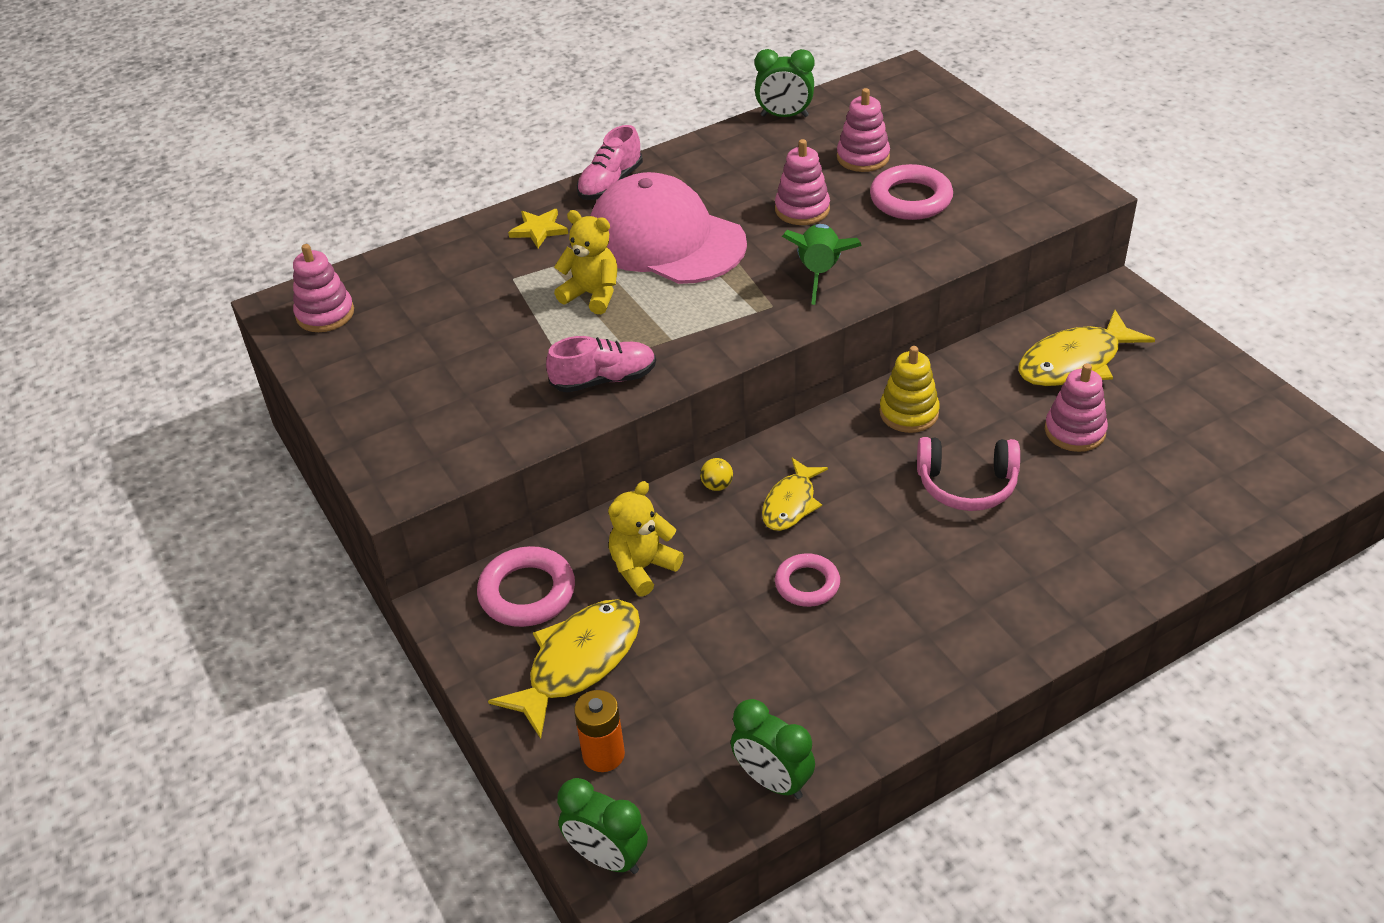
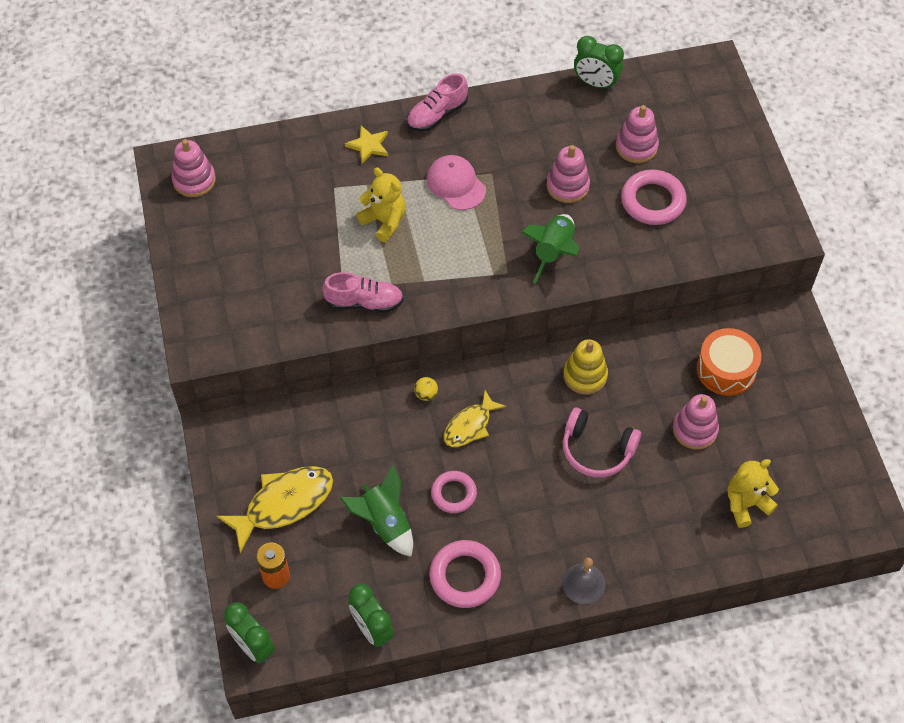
camera: 15 degrees right, 15 degrees up
(527, 592) = (269, 439): pink ring -> pink ring (465, 576)
(643, 568) = (351, 445): yellow teddy bear -> yellow teddy bear (746, 504)
(665, 239) = (456, 184): pink cap -> pink cap, size x0.51
(730, 644) = (385, 523): none -> green rocket
(1033, 637) = (583, 583): none -> grey bell
(1075, 362) = (726, 369): yellow fish -> orange drum

